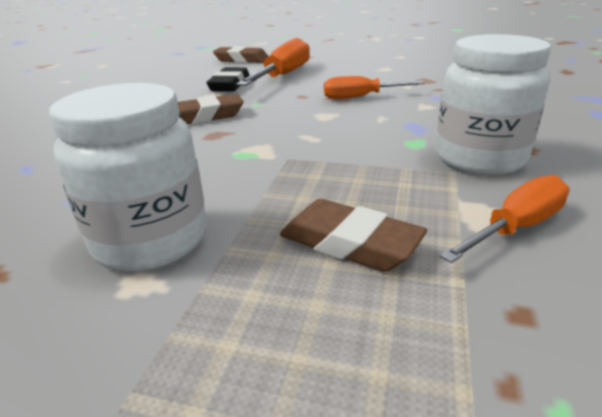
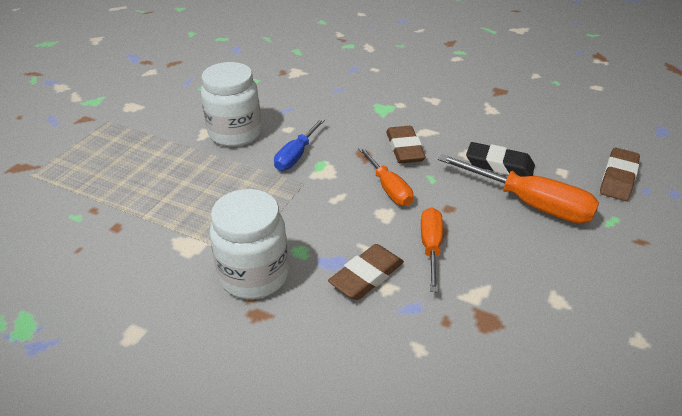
camera: 100 degrees right, 10 degrees up
(225, 172) = (296, 156): none -> blue screwdriver
(349, 243) = (194, 190): brown eraser -> brown eraser (366, 276)
(517, 227) = (167, 254): orange screwdriver -> orange screwdriver (389, 189)

